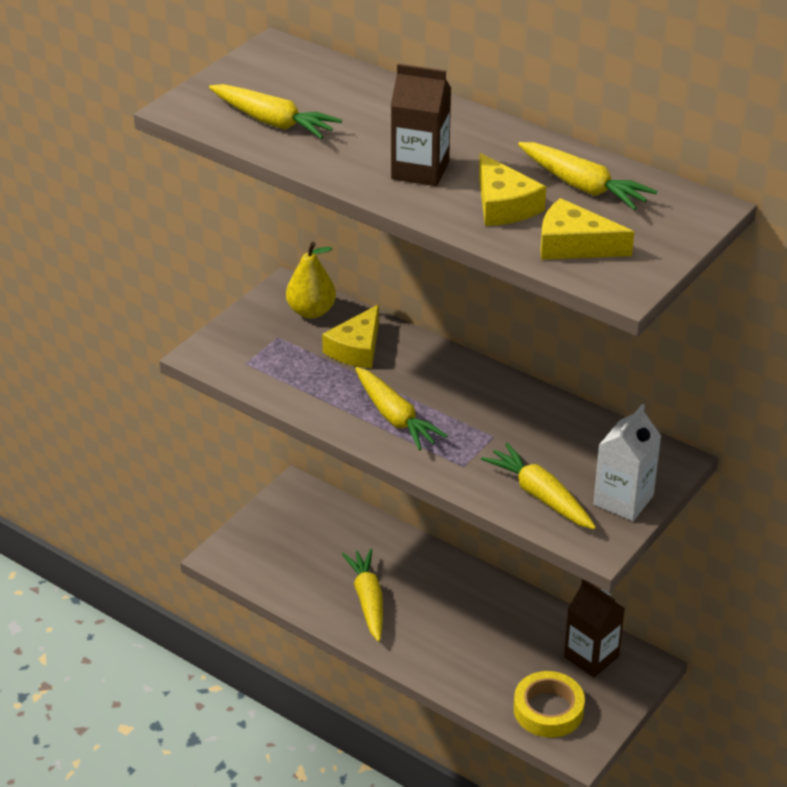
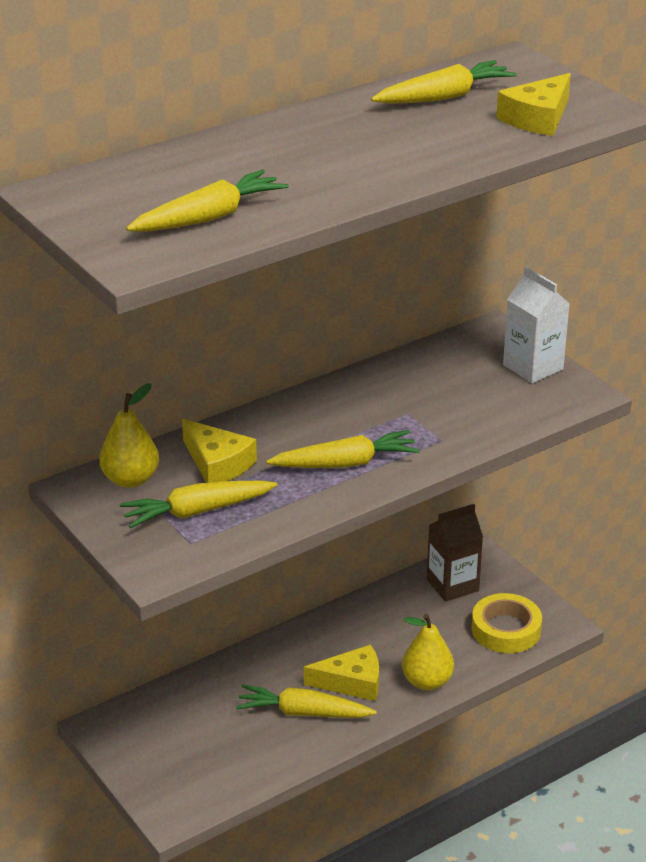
camera: 70 degrees left, 5 degrees down
(420, 170) = (364, 160): brown carton -> none
(447, 670) = (427, 681): none -> yellow pear
(504, 205) = (453, 135): yellow cheese -> yellow cheese (352, 682)
(540, 496) = (506, 408): yellow carrot -> yellow carrot (197, 512)

